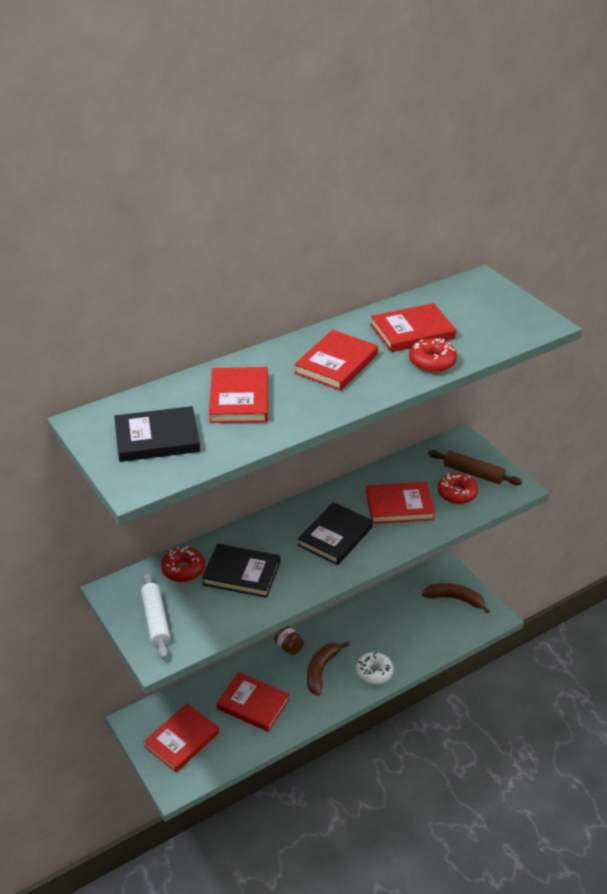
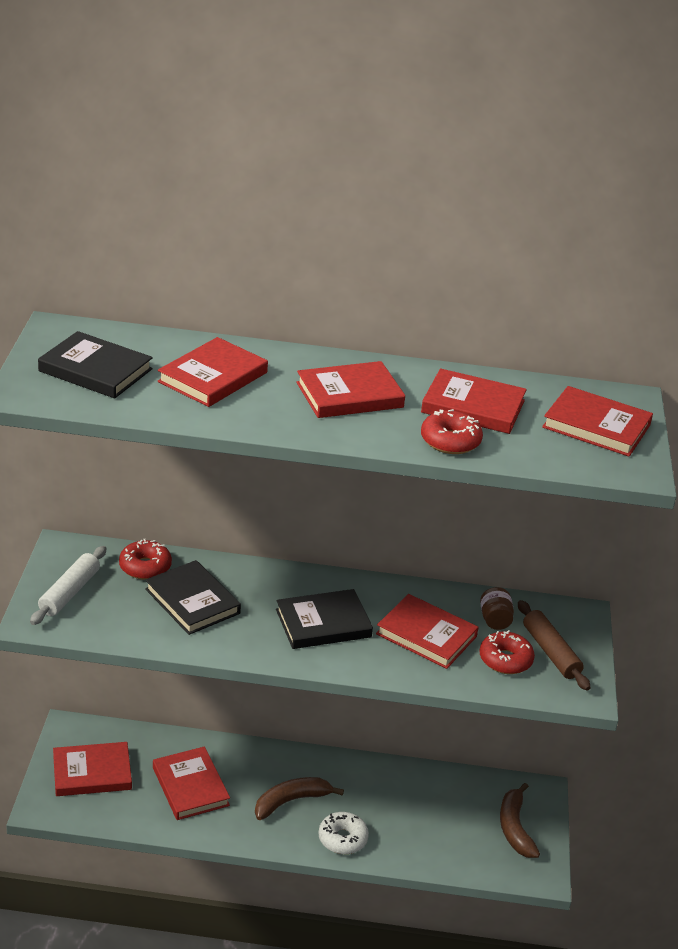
camera: 35 degrees right, 5 degrees down
(289, 647) = (283, 759): brown jar -> brown jar (495, 620)
(455, 599) = (515, 828): brown banana -> brown banana turned 150 degrees counterclockwise
(489, 307) = (596, 426): none -> red book

